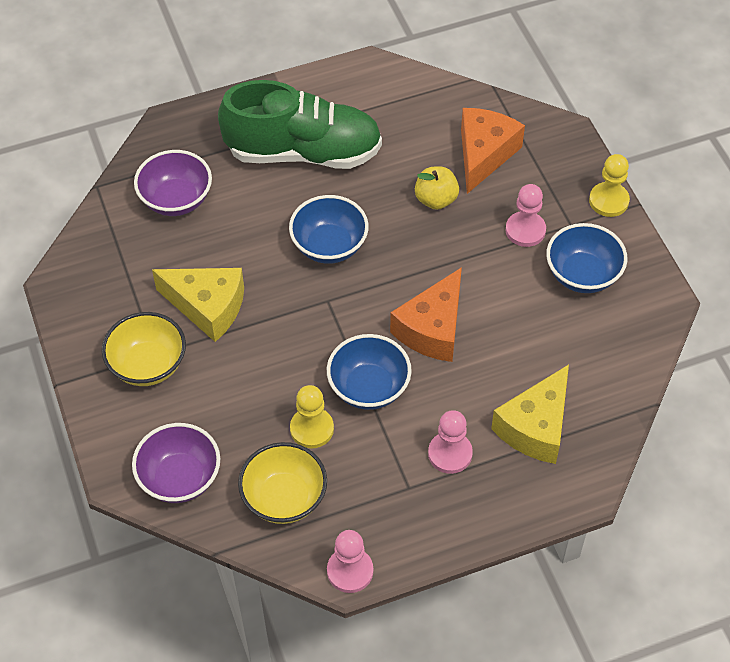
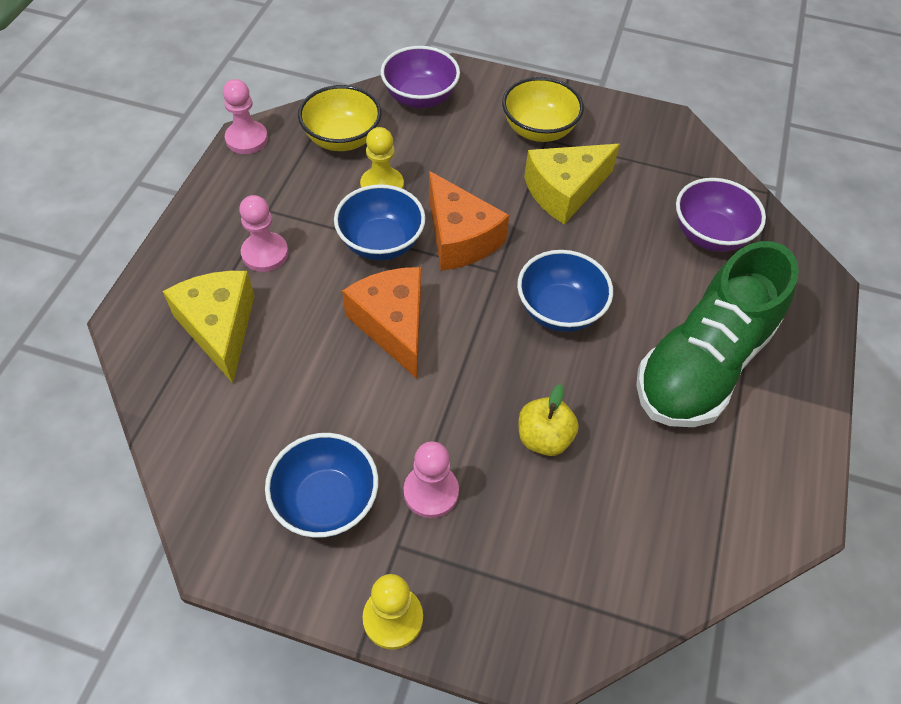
camera: 125 degrees right, 0 degrees up
(484, 154) = (571, 535): orange cheese -> orange cheese (460, 238)

